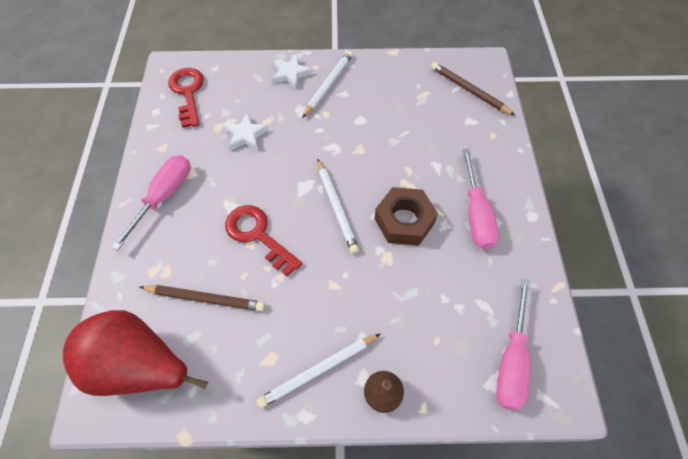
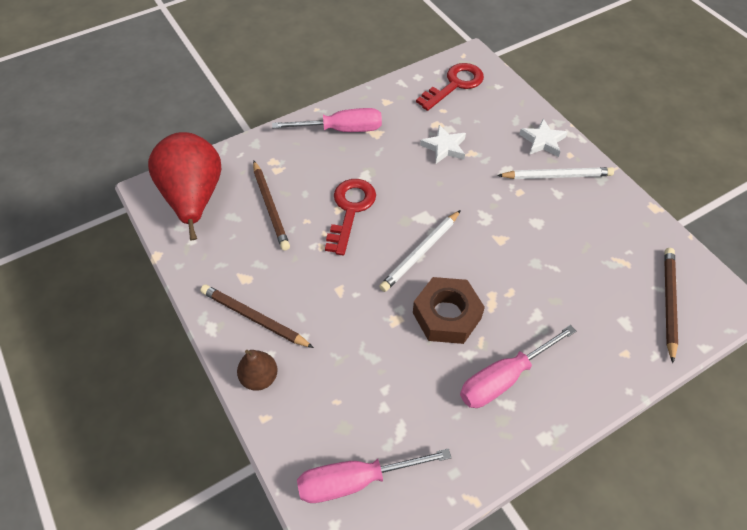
camera: 60 degrees right, 5 degrees down
(318, 371) = (254, 318): white pencil -> brown pencil

